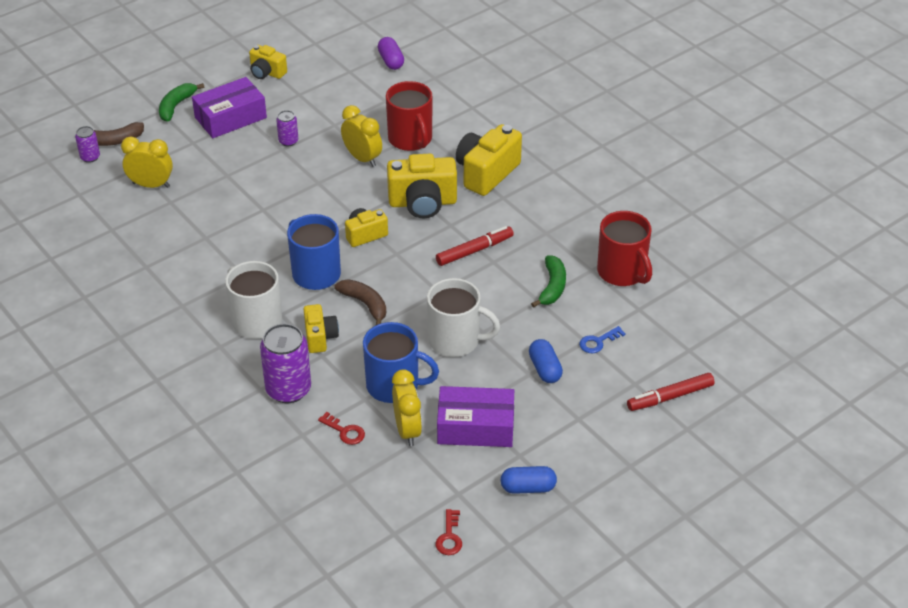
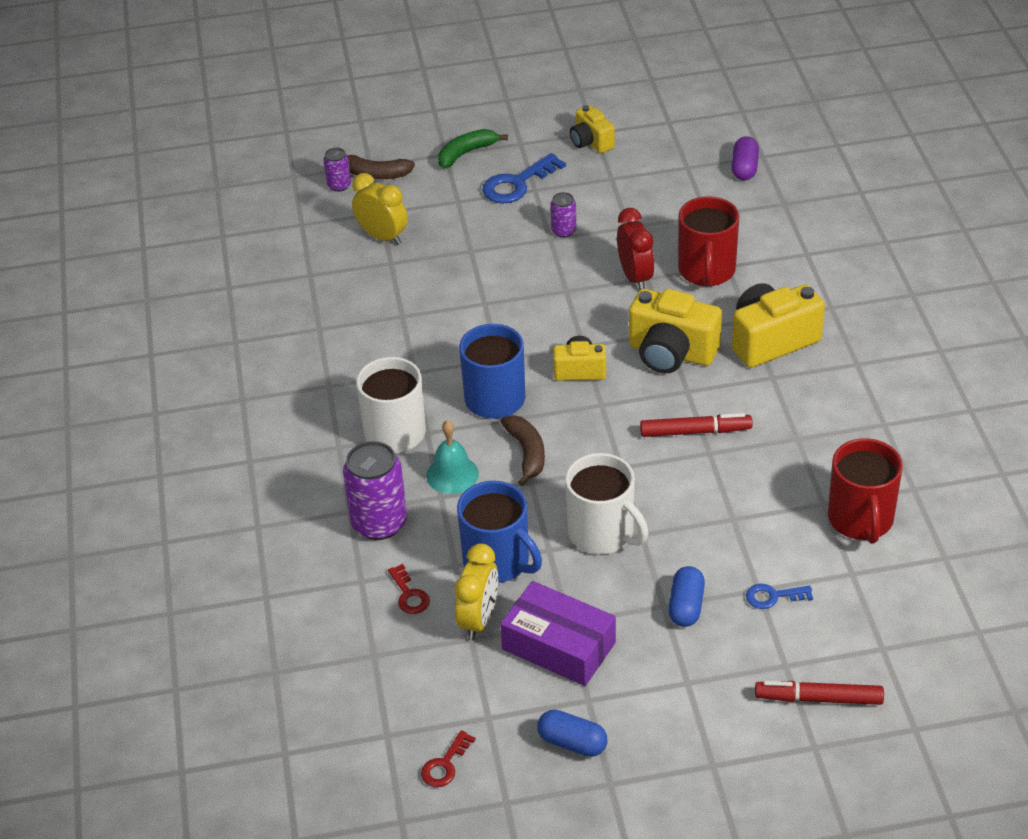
camera: 30 degrees right, 0 degrees up
(230, 117) = (517, 184): purple box -> blue key
(320, 337) = (452, 474): yellow camera -> turquoise bell
(362, 158) = (635, 277): yellow clock -> red clock
(552, 287) = (761, 508): green banana -> none

